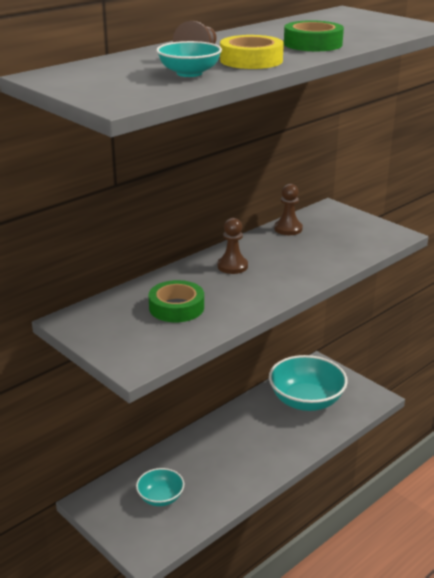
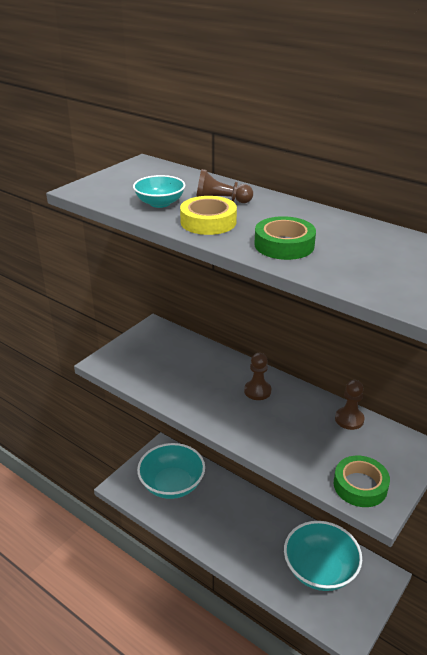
camera: 80 degrees right, 5 degrees up
(160, 497) = (172, 484): turquoise bowl -> turquoise bowl, size x1.88
(176, 307) = (181, 370): green tape -> green tape (360, 486)

